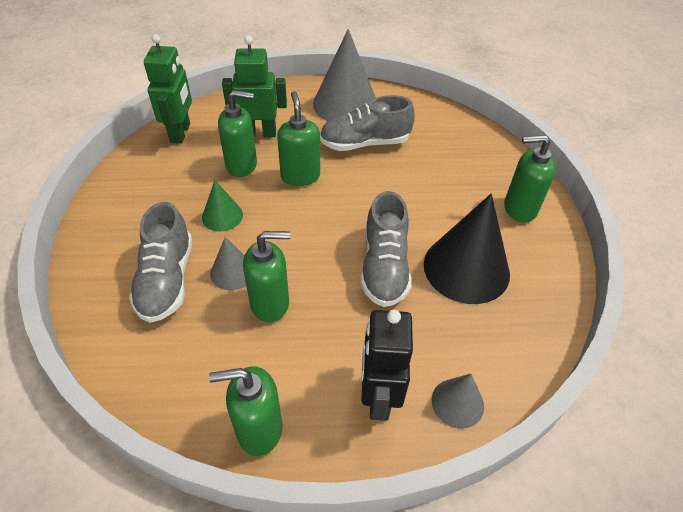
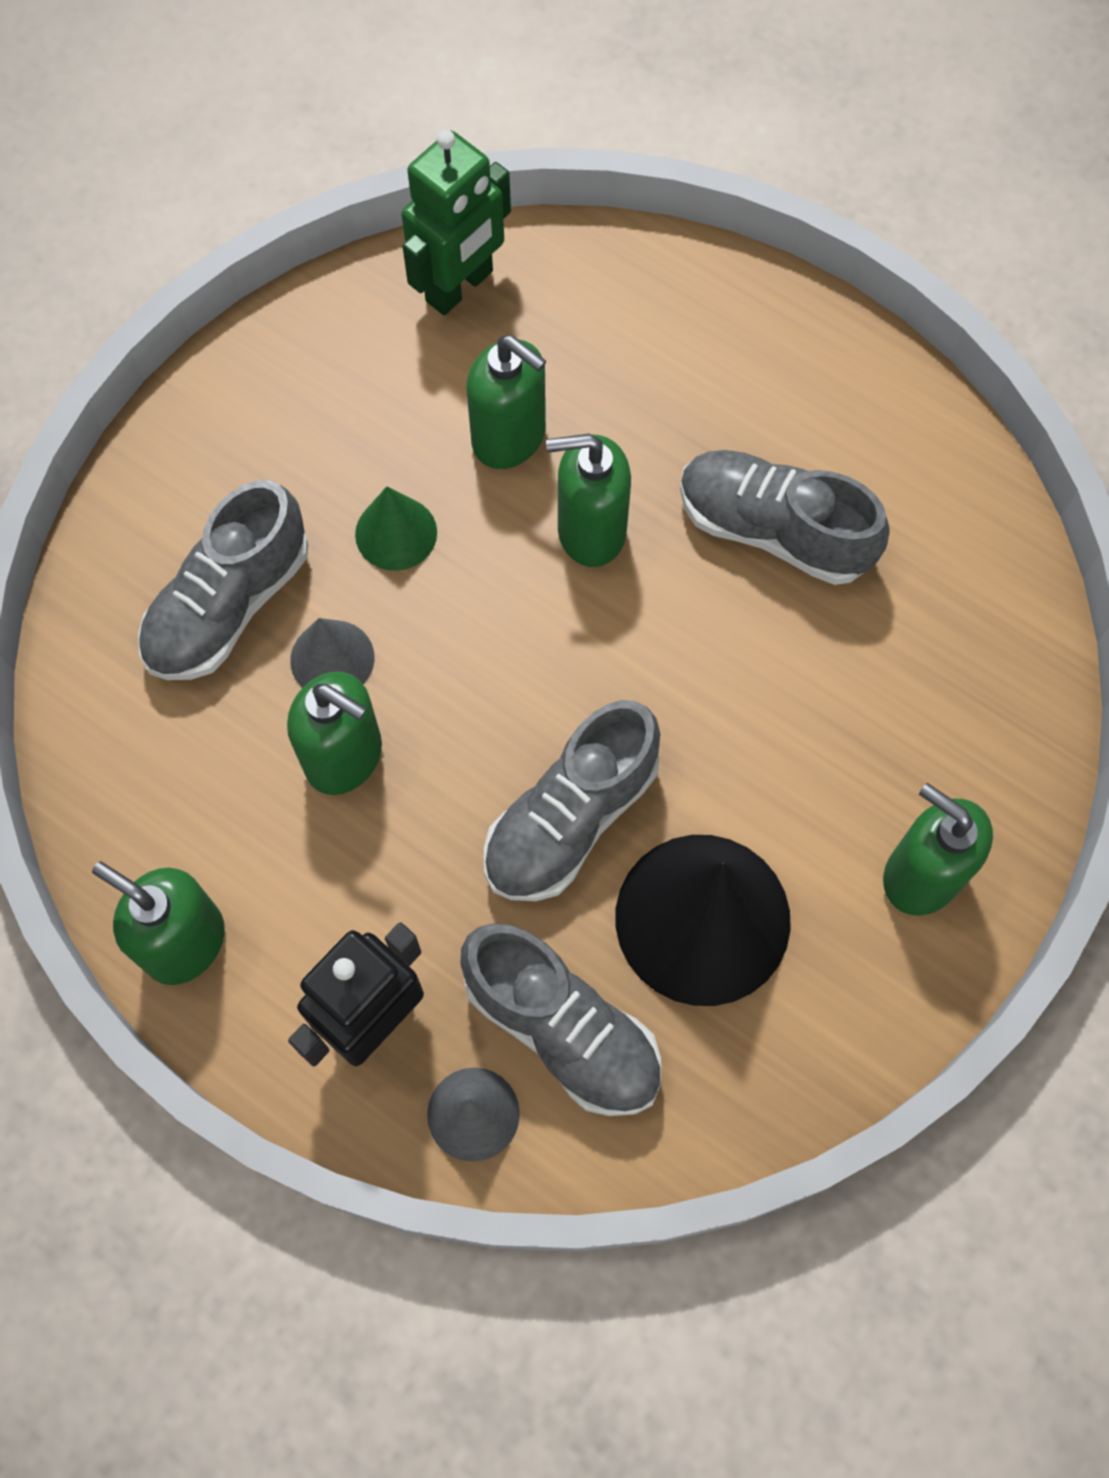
camera: 40 degrees right, 20 degrees up
(259, 133) = (598, 377): green robot -> none
(300, 176) = (590, 531): green soap dispenser -> green soap dispenser turned 120 degrees counterclockwise
(345, 104) = (825, 402): grey cone -> none
(458, 342) = (562, 1029): none -> grey shoe

